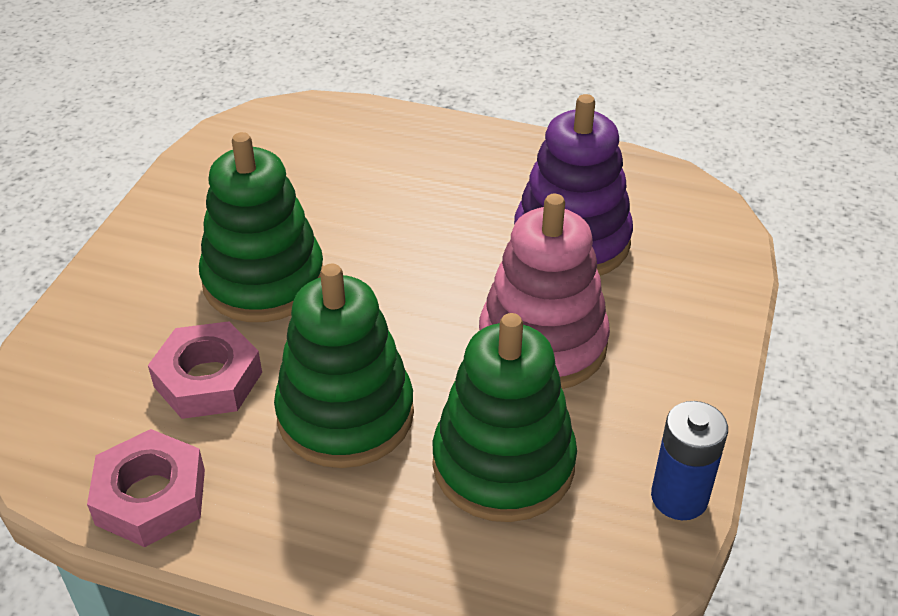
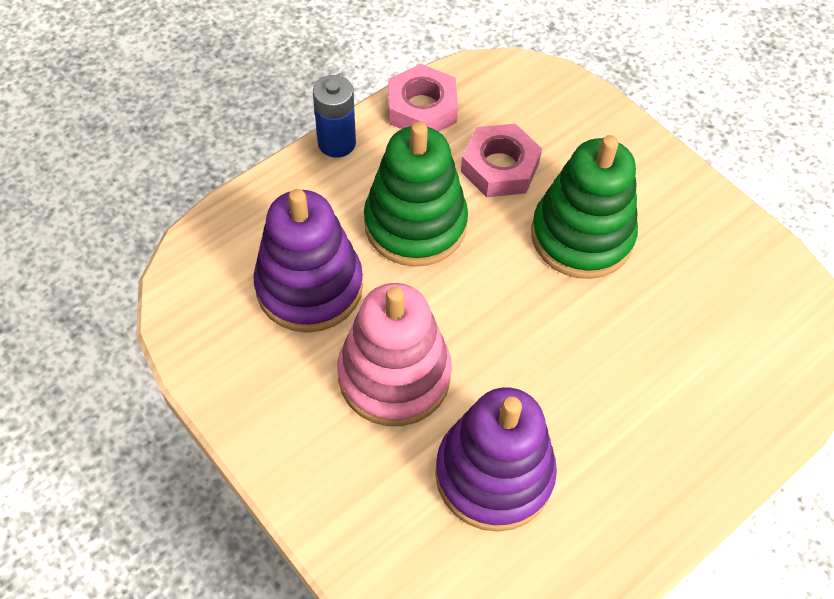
camera: 120 degrees right, 15 degrees up
(503, 464) = (309, 286): green stacking toy -> purple stacking toy
(679, 497) = (205, 368): blue battery -> blue battery (337, 143)

